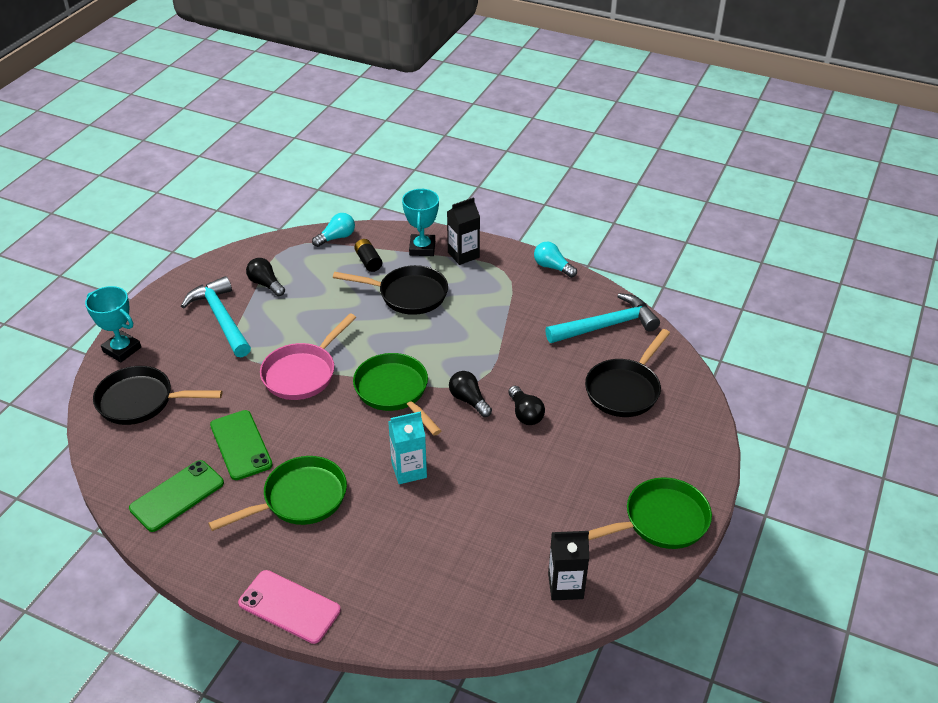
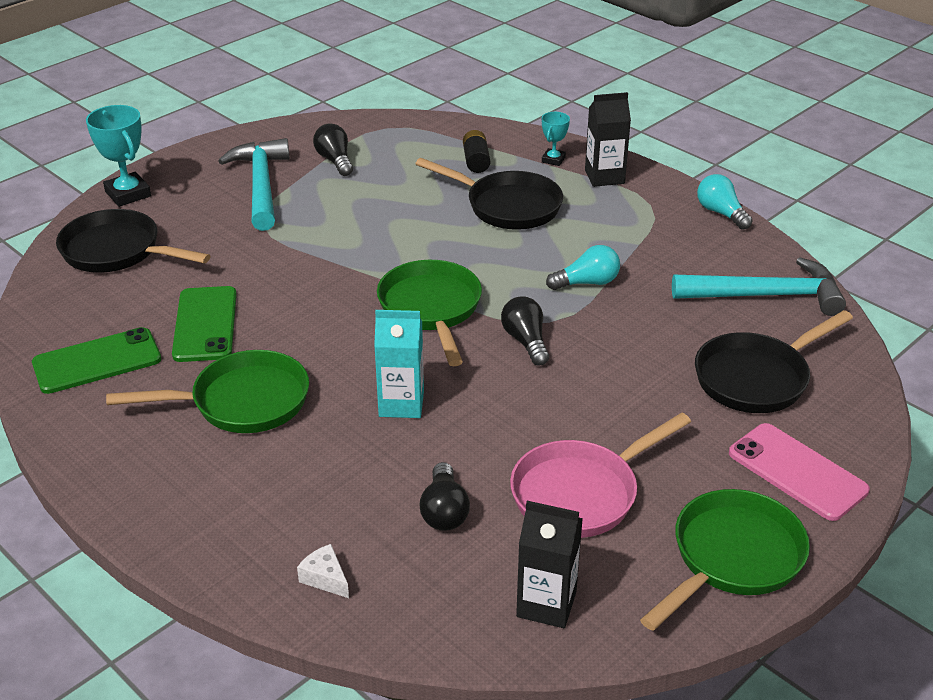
camera: 20 degrees right, 5 degrees down
(289, 607) = (157, 523): pink phone -> pink phone (797, 472)
(302, 373) = (326, 263): pink pan -> pink pan (581, 493)
(336, 237) = (449, 129): turquoise light bulb -> turquoise light bulb (587, 283)
(421, 611) = (325, 578): none -> white cheese
(422, 248) = (553, 160): turquoise trophy -> turquoise trophy, size x0.57
(525, 414) = (596, 375): black light bulb -> black light bulb (444, 511)
(660, 521) = (732, 558): green pan -> green pan turned 45 degrees counterclockwise

